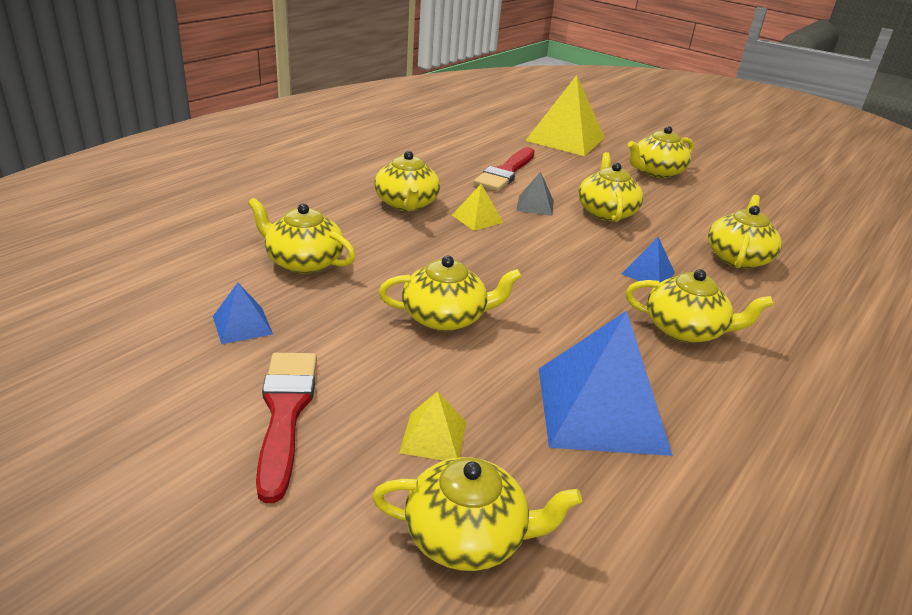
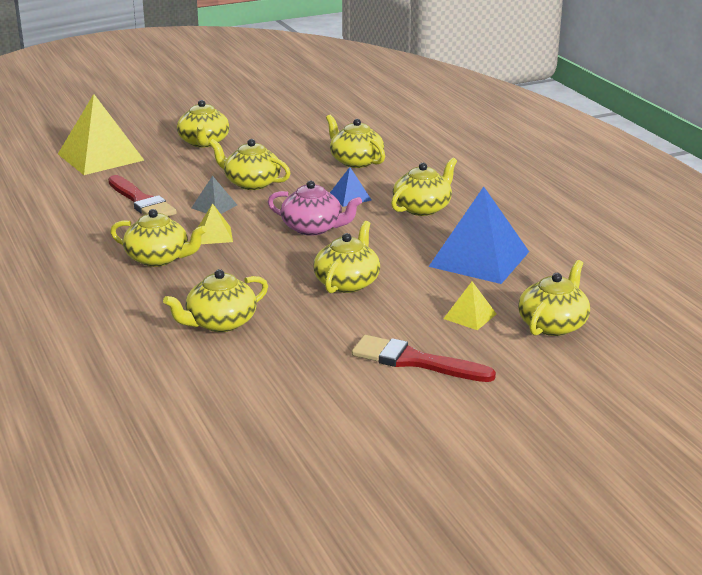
camera: 60 degrees left, 5 degrees down
(242, 325) = (296, 363): blue pyramid -> none
(550, 267) = (313, 228): none -> pink teapot

